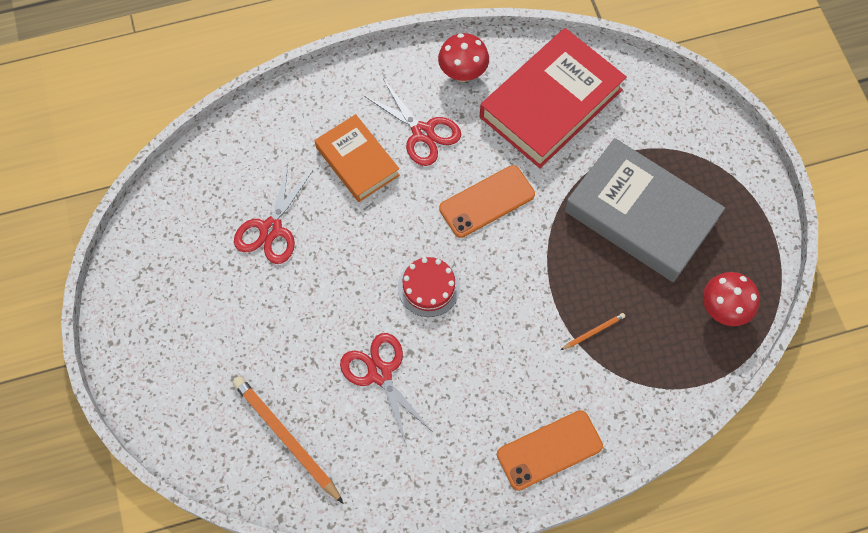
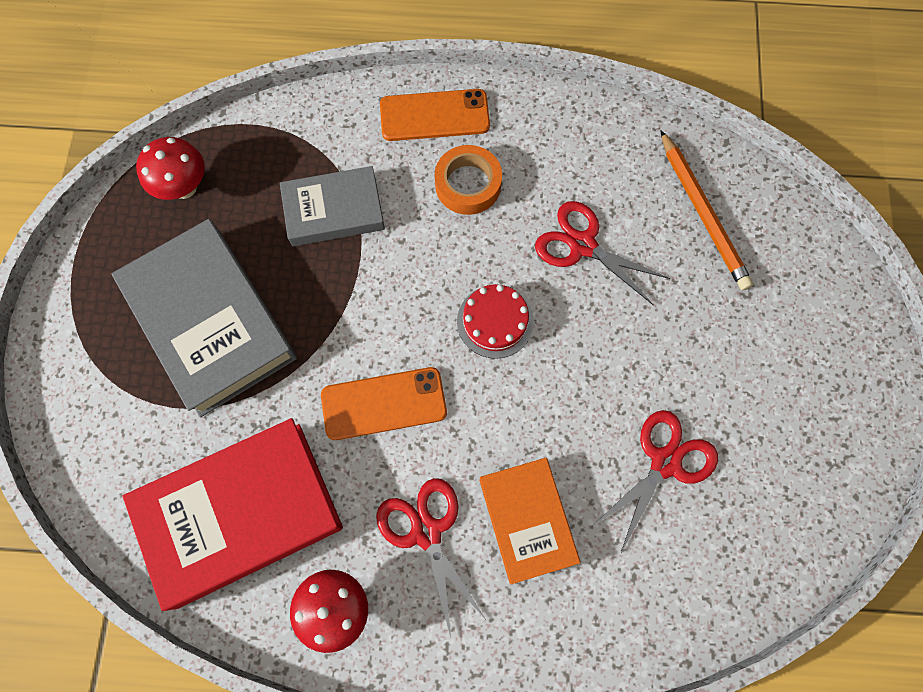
camera: 160 degrees left, 5 degrees up
(380, 373) = (582, 245): red scissors -> red scissors turned 135 degrees clockwise
(494, 394) = (468, 184): none -> orange tape
(593, 332) = (334, 211): orange pencil -> grey book

